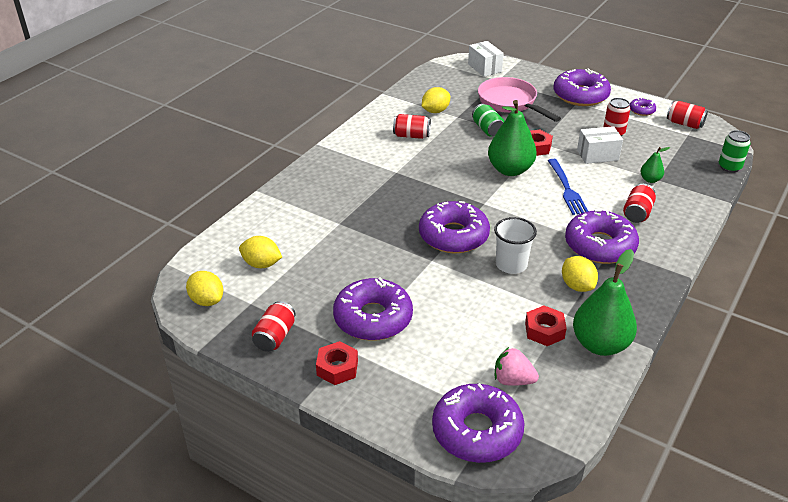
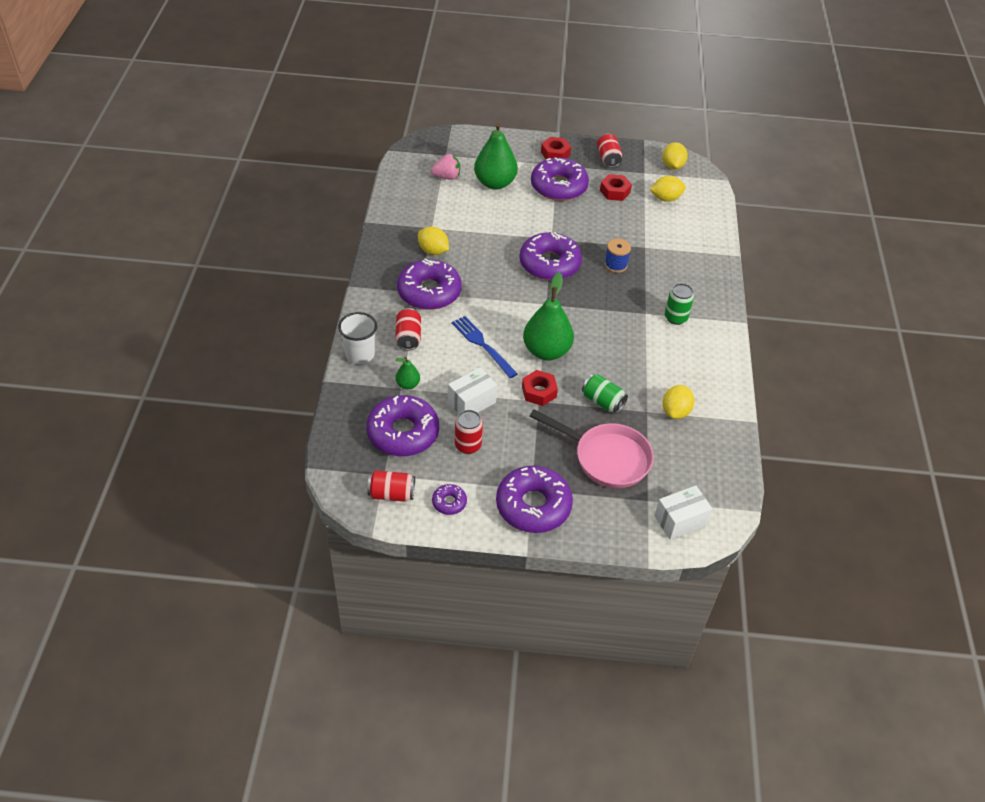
camera: 150 degrees right, 10 degrees up
(207, 300) = (672, 166): yellow lemon -> yellow lemon turned 75 degrees clockwise
(386, 216) = (615, 265): none -> blue spool
(411, 136) = (669, 364): red can -> none
(477, 431) = (453, 146): purple donut -> purple donut (403, 433)
(484, 68) = (680, 521): white box -> white box turned 60 degrees counterclockwise
(511, 265) = (490, 253): white cup -> white cup (360, 354)
(544, 330) = (442, 212): red nut -> red nut (615, 191)
(600, 344) = (400, 214): green pear -> green pear (495, 183)
(729, 167) = (329, 433): green can -> green can (676, 318)

